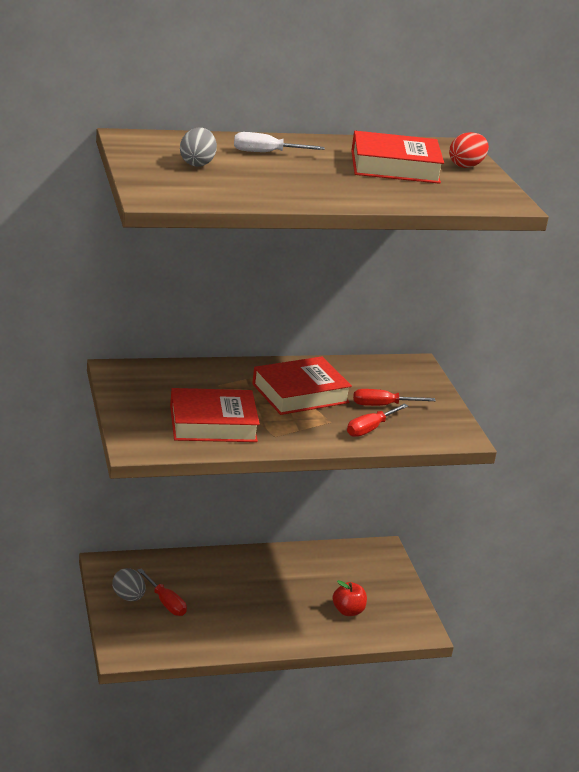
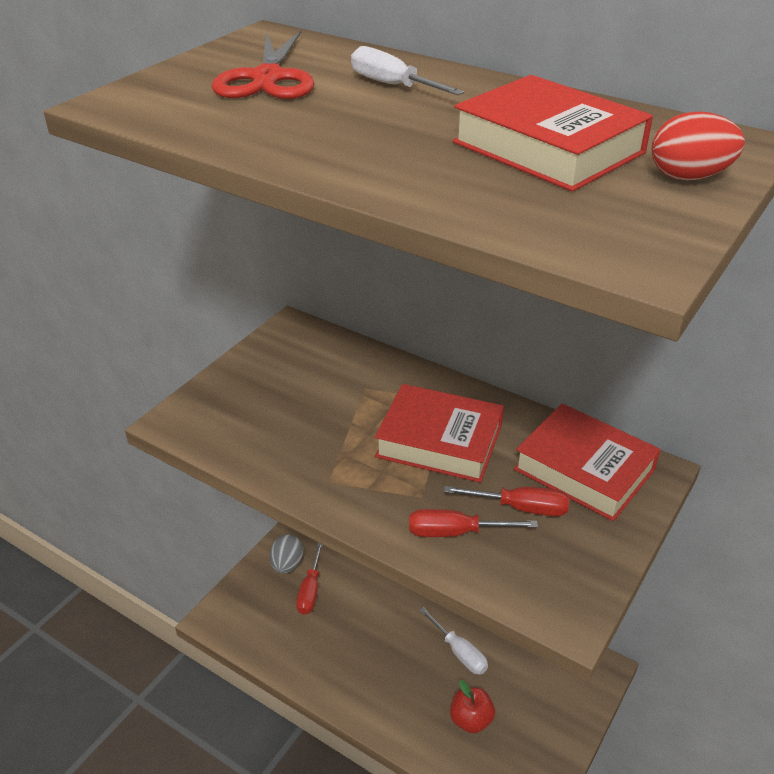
camera: 50 degrees right, 10 degrees up
(197, 164) = (268, 78): grey egg -> red scissors
(213, 423) = (288, 431): red book -> red book (584, 469)
(300, 583) = (459, 652): none -> white screwdriver
(383, 405) = (520, 508): red screwdriver -> red screwdriver turned 150 degrees clockwise

